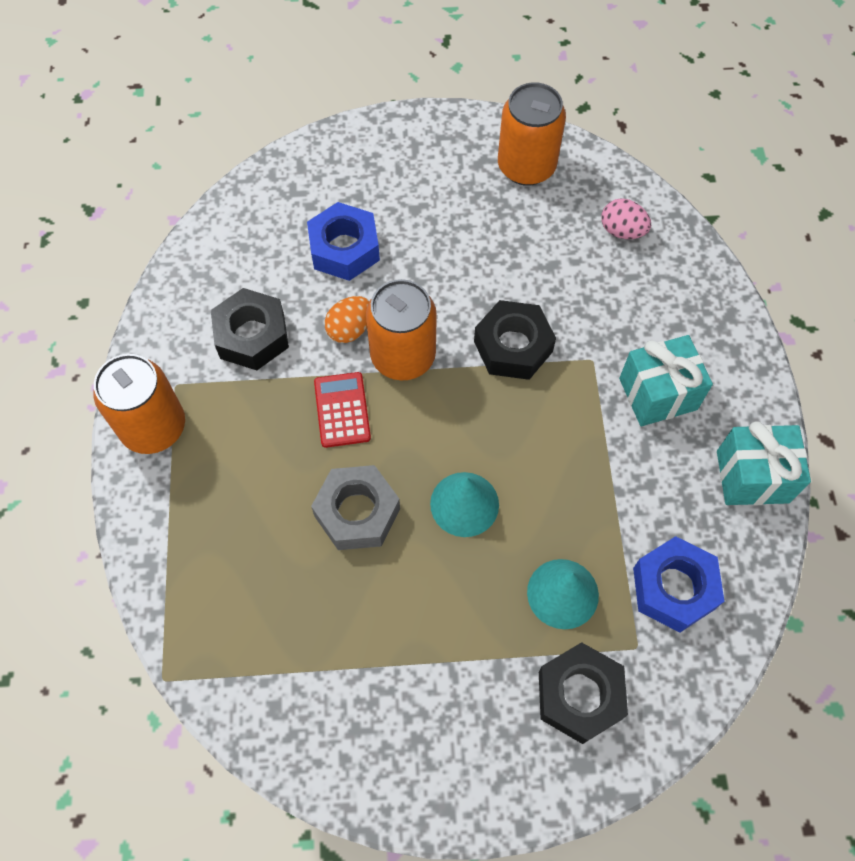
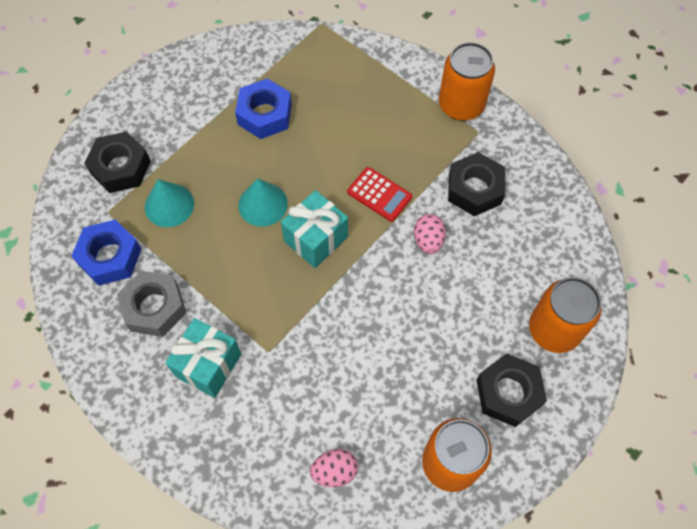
camera: 135 degrees right, 0 degrees up
(344, 249) = (491, 286): blue nut -> blue nut (265, 114)
(350, 329) = (428, 241): orange egg -> pink egg
(357, 512) = (313, 154): grey nut -> grey nut (154, 307)
(403, 356) = (381, 252): orange can -> orange can (554, 329)
(513, 346) = (324, 316): black nut -> black nut (508, 393)
(752, 477) = (108, 361): turquoise gift -> turquoise gift (316, 239)

